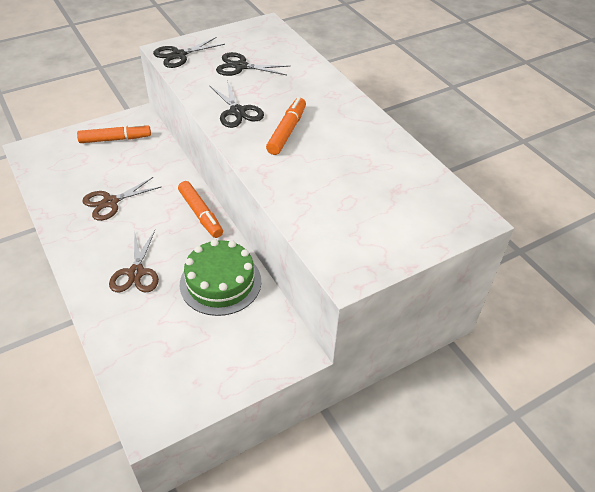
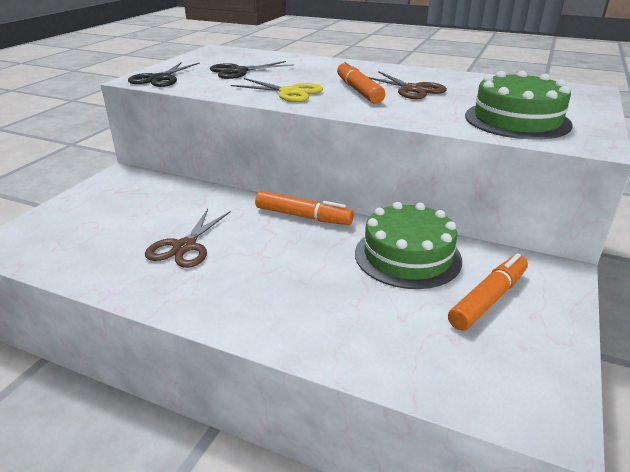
camera: 35 degrees left, 15 degrees down
(115, 139) = (116, 198): orange marker -> orange marker (488, 299)
(136, 273) = (308, 290): brown scissors -> brown scissors (412, 89)
(237, 111) = (289, 92): black scissors -> yellow scissors
(342, 223) = (517, 120): none -> green cake

